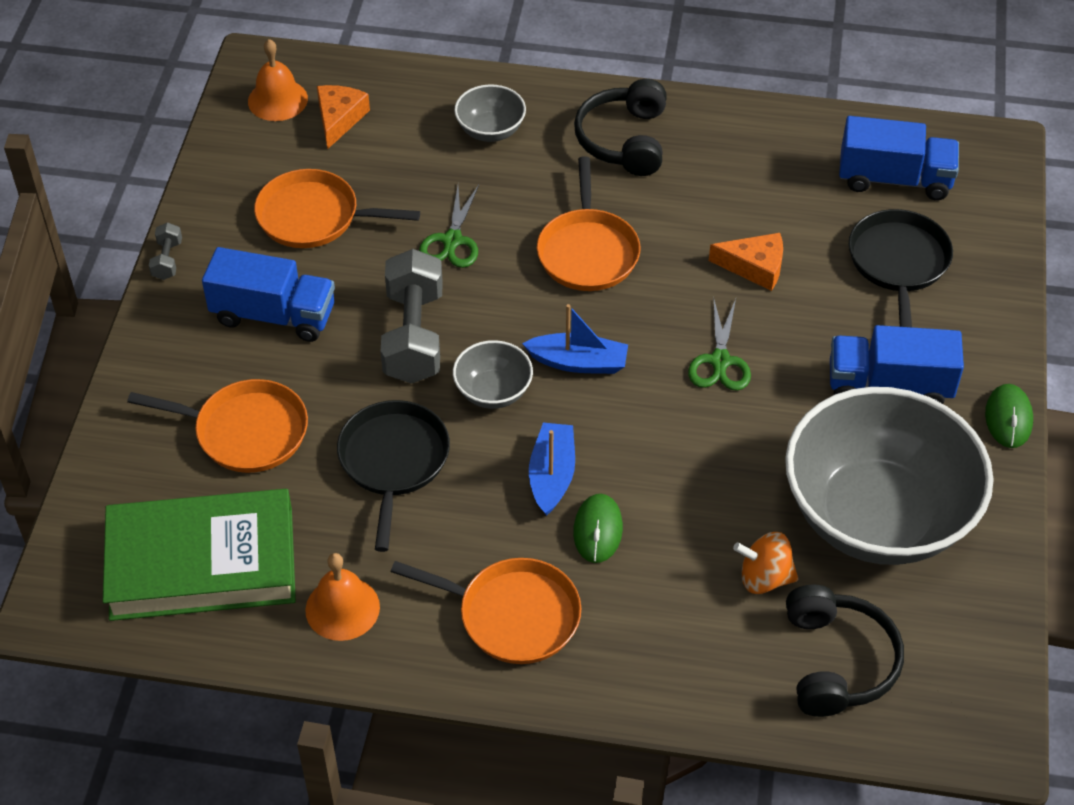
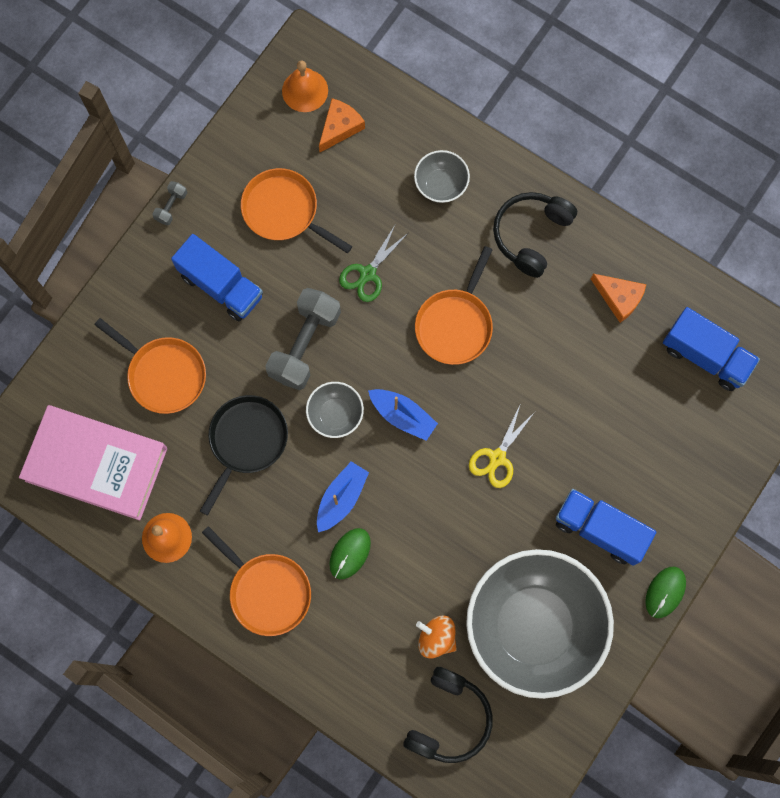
camera: 25 degrees right, 25 degrees up
(202, 563) = (96, 464): green book -> pink book
(720, 361) = (497, 457): green scissors -> yellow scissors
(755, 267) = (563, 389): orange cheese -> orange cheese (619, 298)
(898, 263) = (665, 431): black pan -> none

